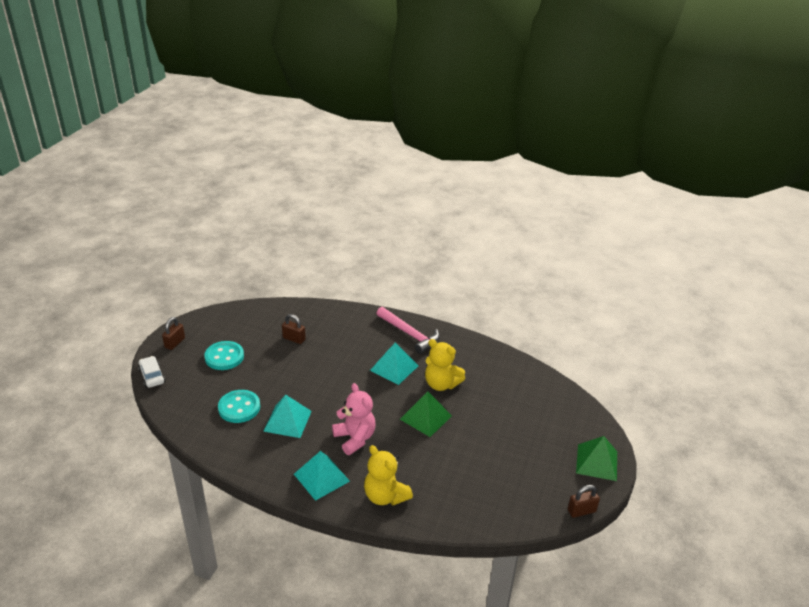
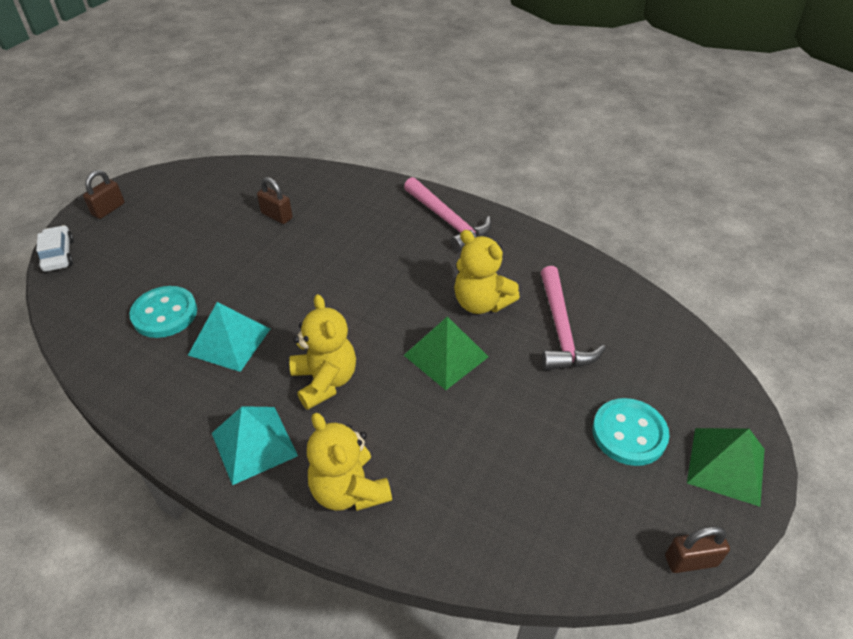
camera: 10 degrees right, 10 degrees up
(224, 357) = (169, 235): turquoise button -> turquoise button (629, 433)
(355, 438) = (325, 381): pink teddy bear -> yellow teddy bear
(394, 368) = (413, 271): turquoise pyramid -> none
(493, 396) = (561, 329): none -> pink hammer

